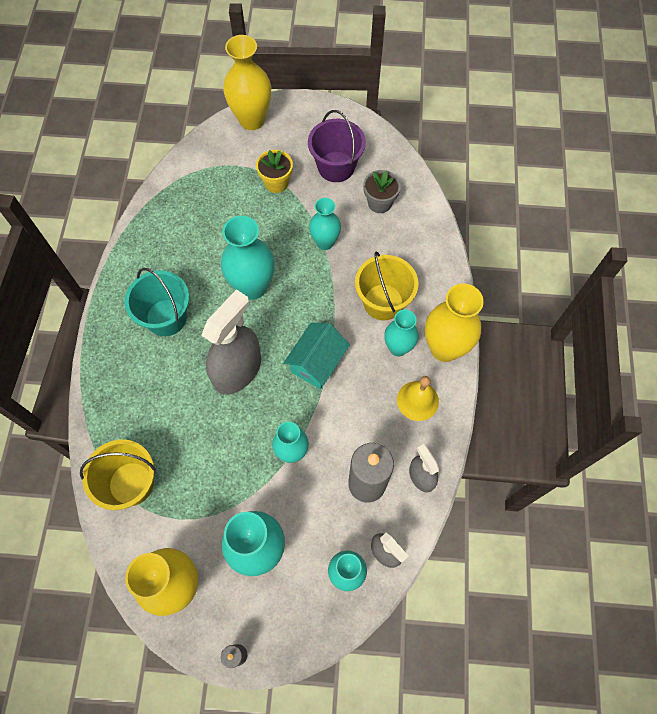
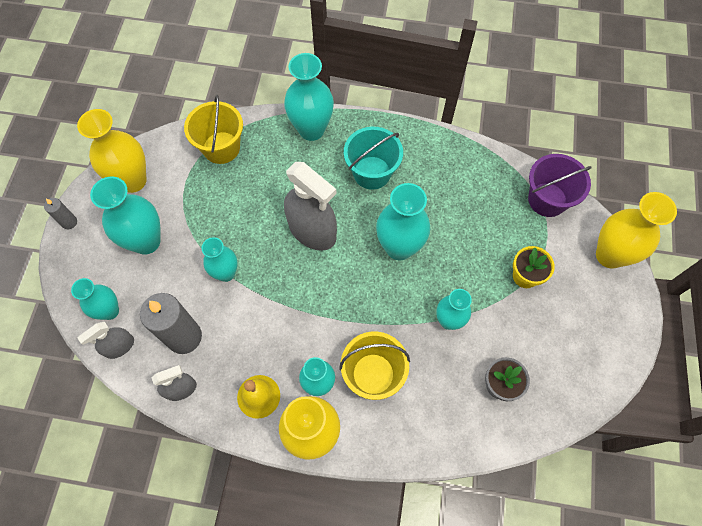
camera: 95 degrees right, 0 degrees up
(109, 384) = (311, 130): none -> turquoise vase
(317, 363) = (311, 302): turquoise house -> none
(336, 167) = (548, 341): purple bucket -> purple bucket (547, 199)

